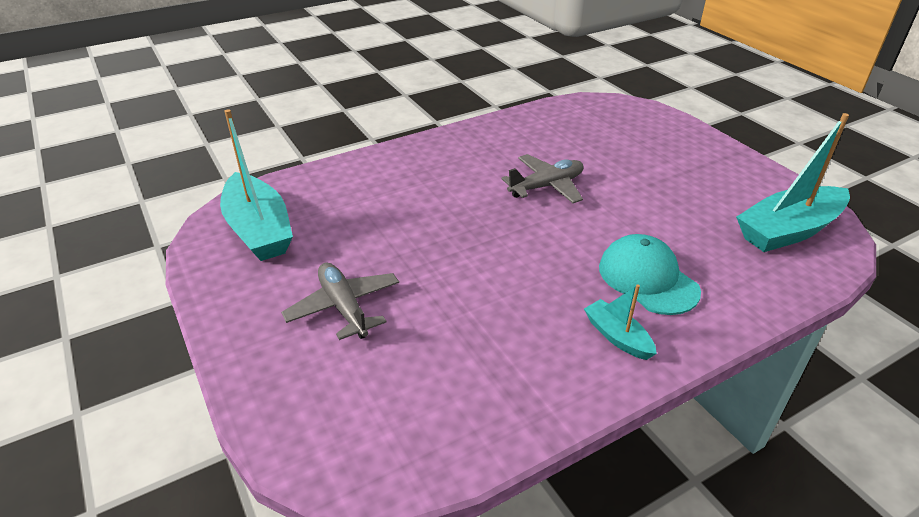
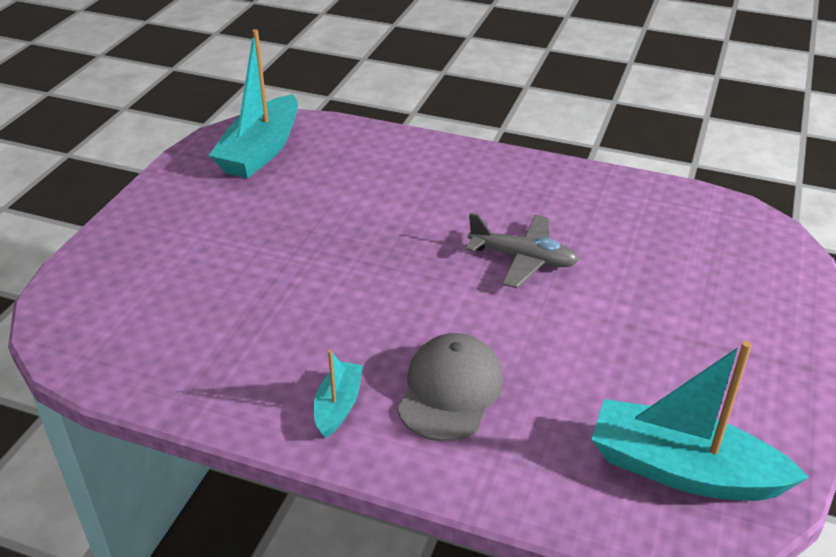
camera: 50 degrees right, 0 degrees up
(344, 307) = (216, 240): grey plane -> none
(647, 279) = (450, 391): turquoise cap -> grey cap

